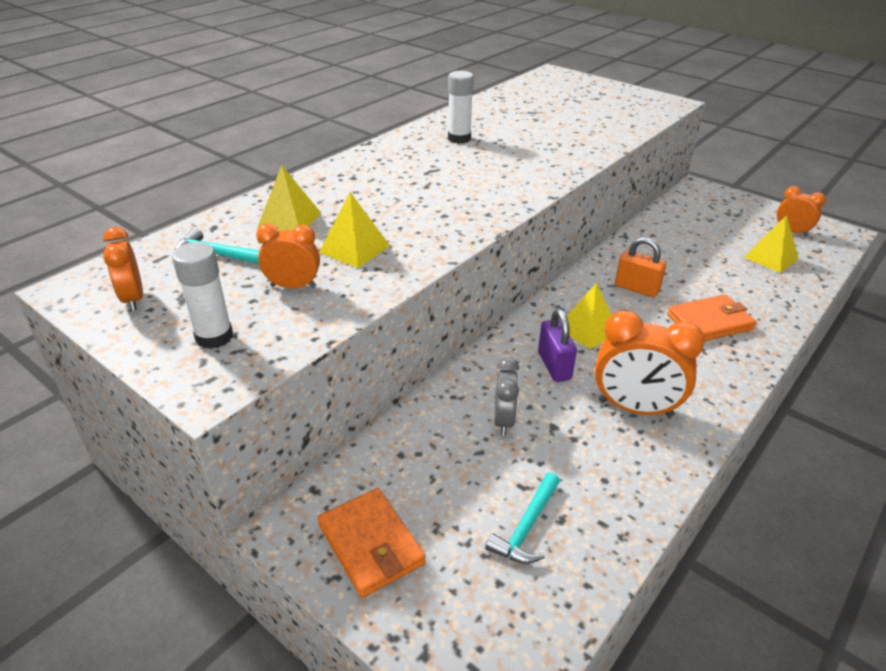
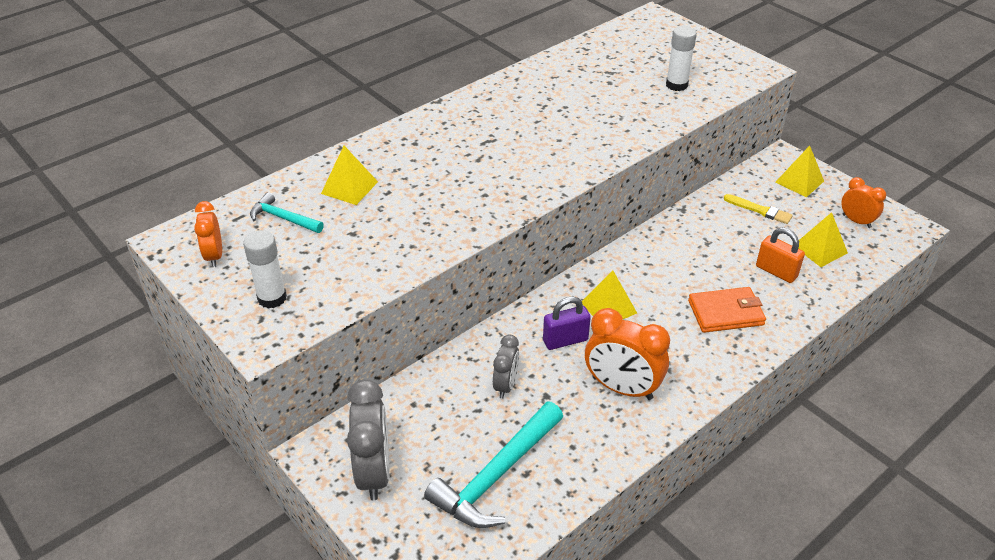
camera: 10 degrees right, 5 degrees up
(293, 286) = (340, 257): orange clock -> none
(354, 249) = (398, 224): yellow pyramid -> yellow pyramid (799, 181)
(371, 544) = (374, 472): orange wallet -> grey clock
(459, 139) = (526, 103): white glue stick -> white glue stick (676, 85)
(527, 527) = (497, 475): turquoise hammer -> turquoise hammer, size x1.86
(554, 366) = (565, 340): purple padlock -> purple padlock turned 75 degrees clockwise
(636, 289) = (670, 270): orange padlock -> orange padlock (776, 271)
(698, 231) = (759, 210): none -> yellow brush

